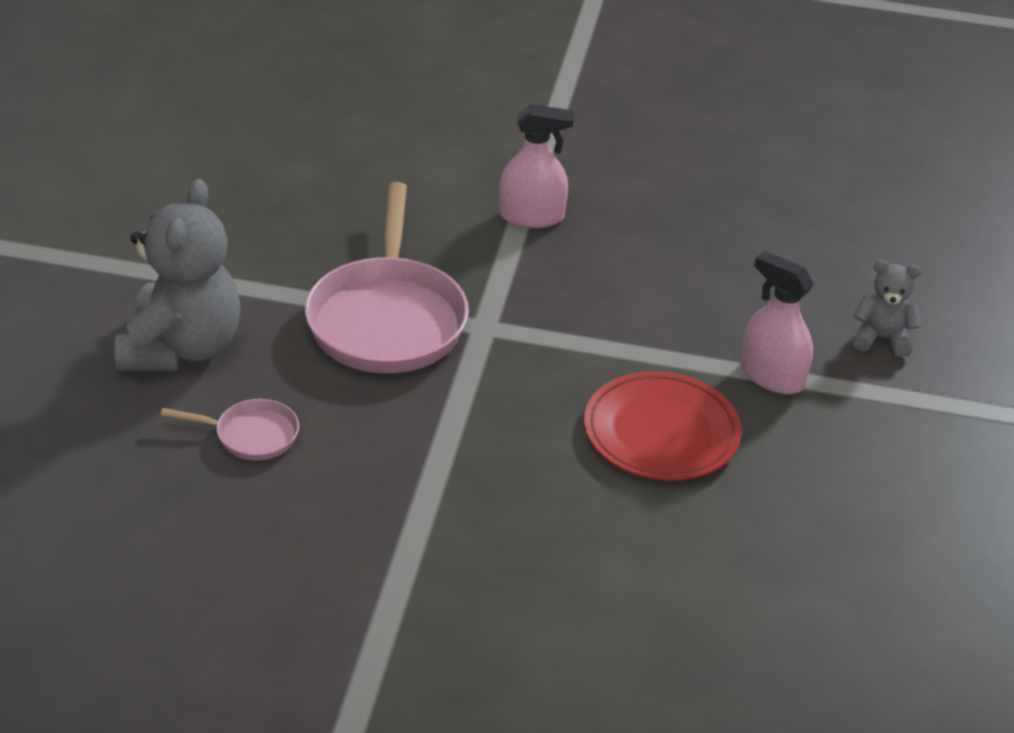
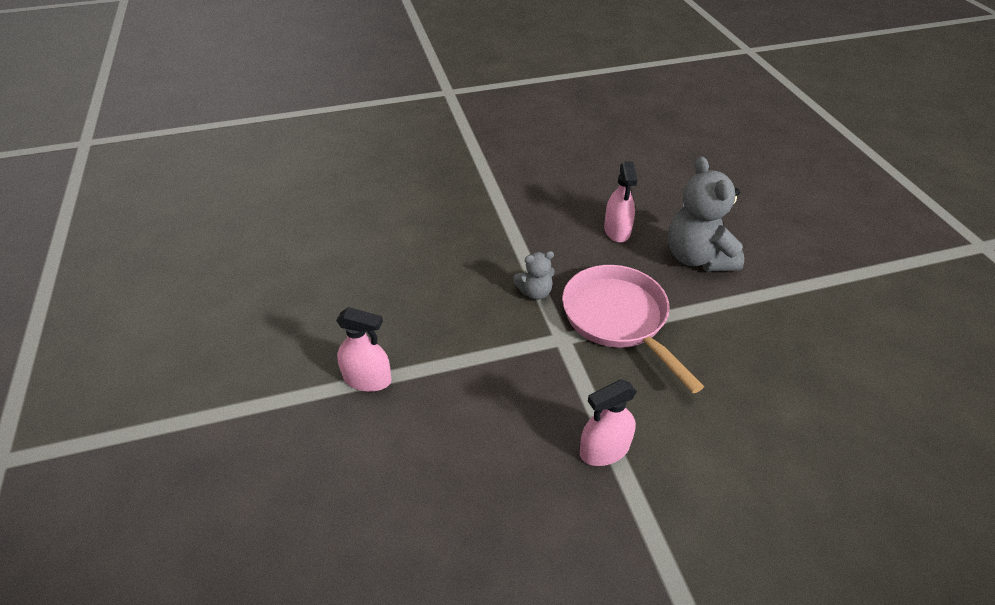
camera: 155 degrees right, 5 degrees up
(251, 435) = (617, 230): pink pan -> pink spray bottle
(661, 431) = (419, 313): red plate -> none
(881, 339) = (297, 447): grey teddy bear -> grey teddy bear (535, 292)

